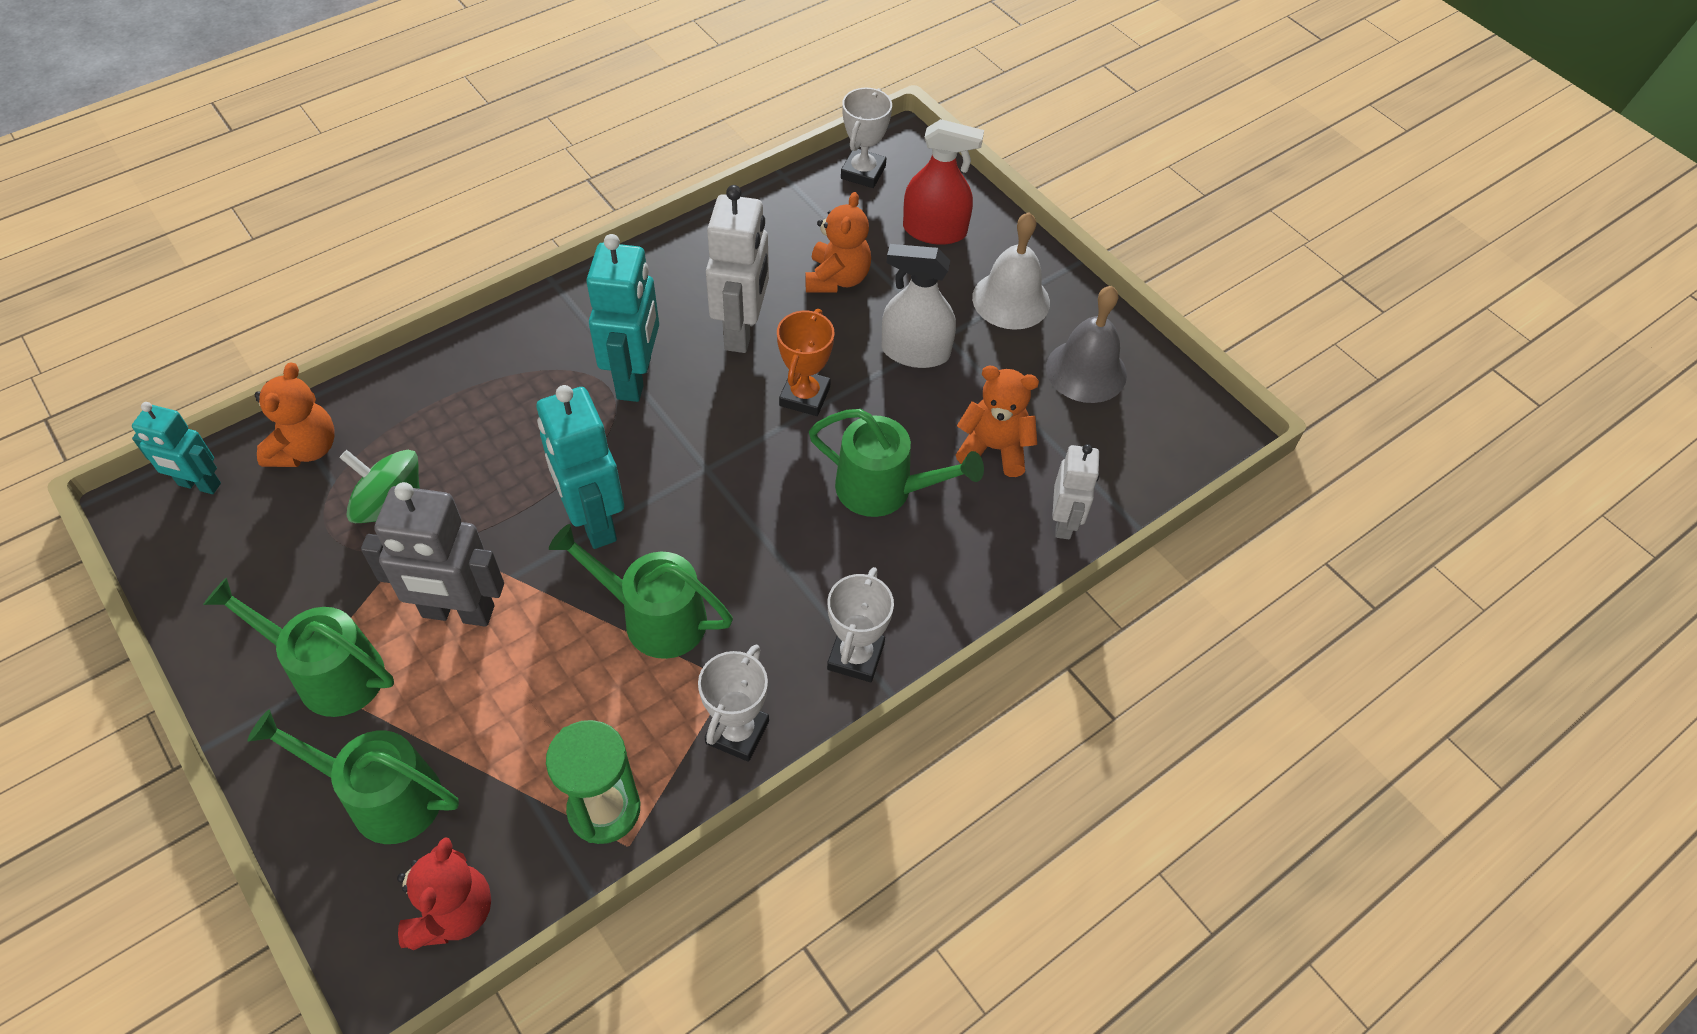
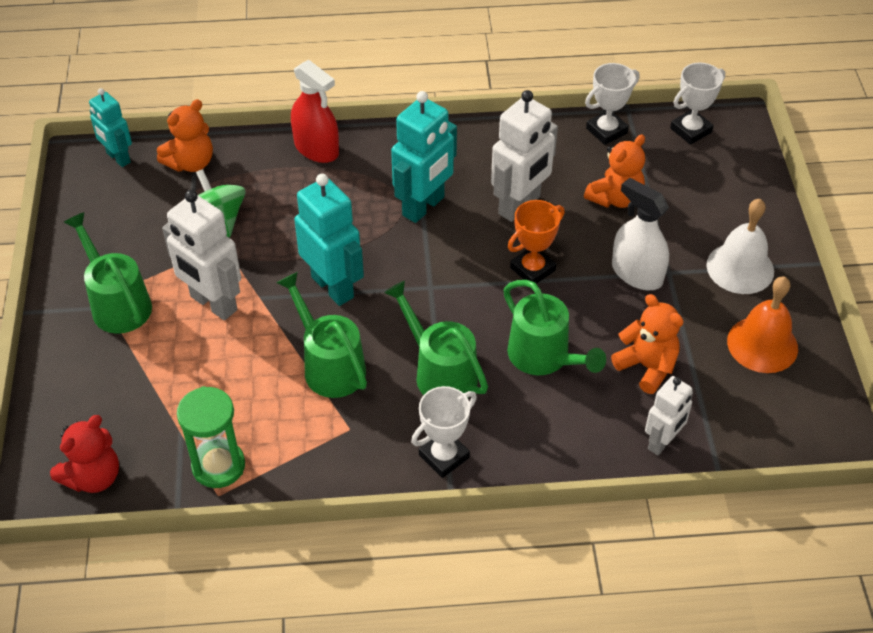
camera: 35 degrees right, 5 degrees down
(382, 796) = (99, 390): green watering can -> green watering can (440, 372)
(458, 612) = (213, 304): grey robot -> white robot
(593, 521) = (333, 287): turquoise robot -> turquoise robot turned 135 degrees clockwise
(737, 732) = (332, 463): white trophy -> white trophy (606, 131)
(934, 230) = (716, 194): red spray bottle -> red spray bottle (316, 149)
(1086, 371) = (762, 344): grey bell -> orange bell

